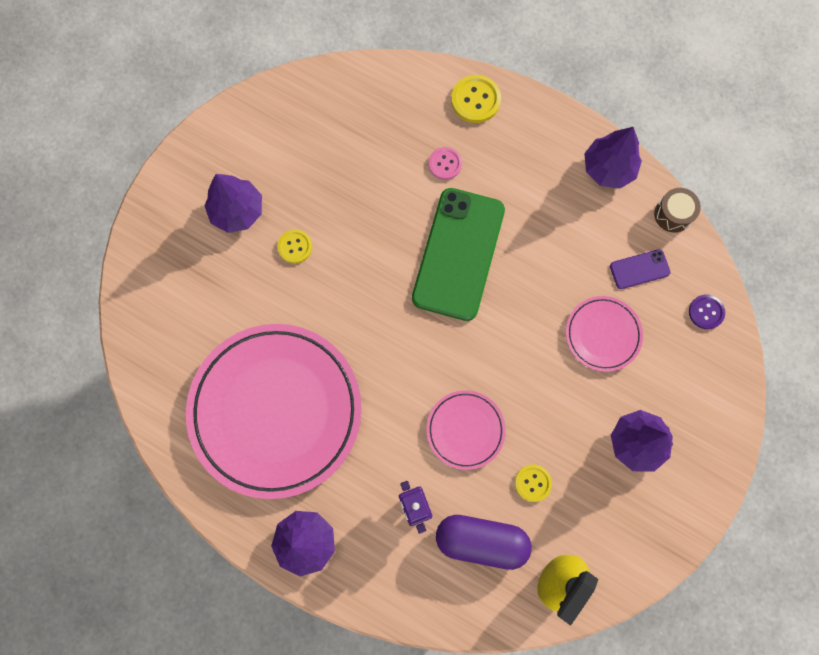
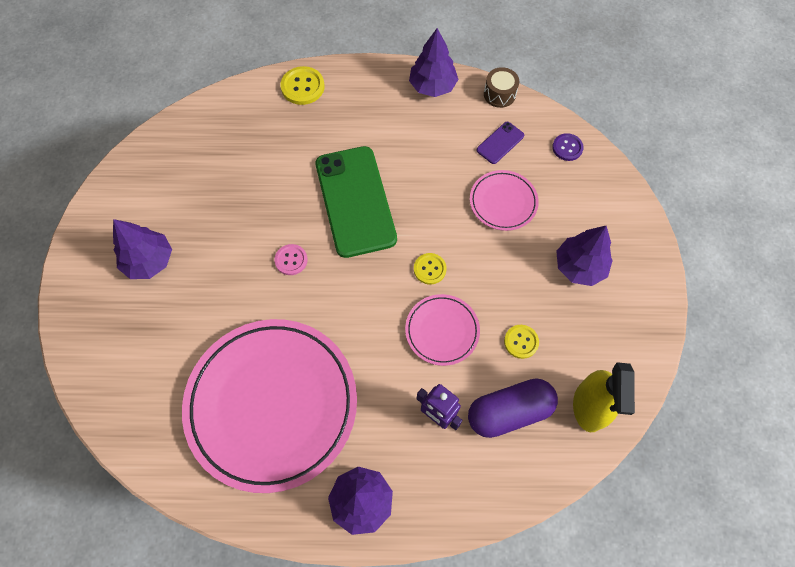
camera: 30 degrees left, 10 degrees down
(295, 247) = (215, 264): yellow button -> yellow button (429, 269)
(445, 164) = (305, 142): pink button -> pink button (291, 260)

